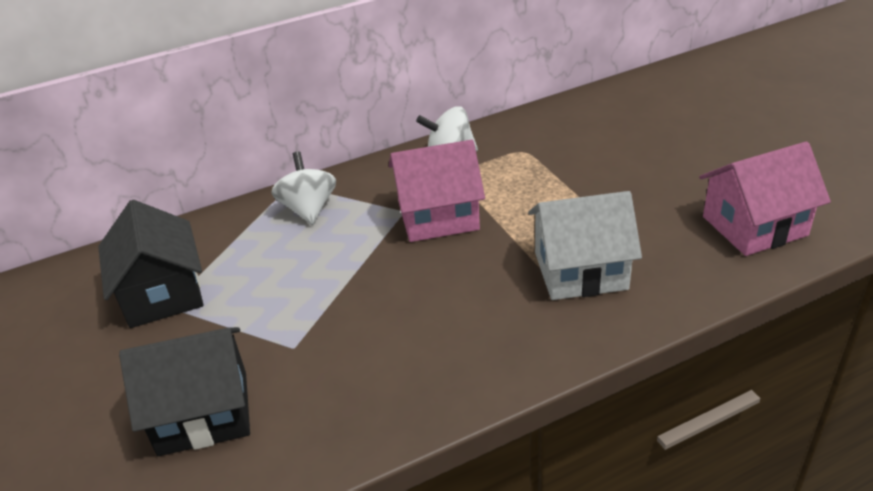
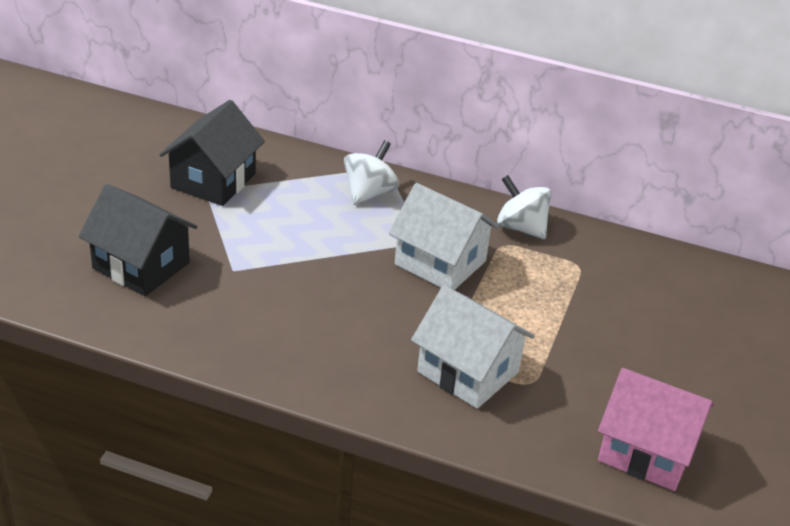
camera: 40 degrees right, 0 degrees up
(438, 216) = (440, 263): pink house -> white house

